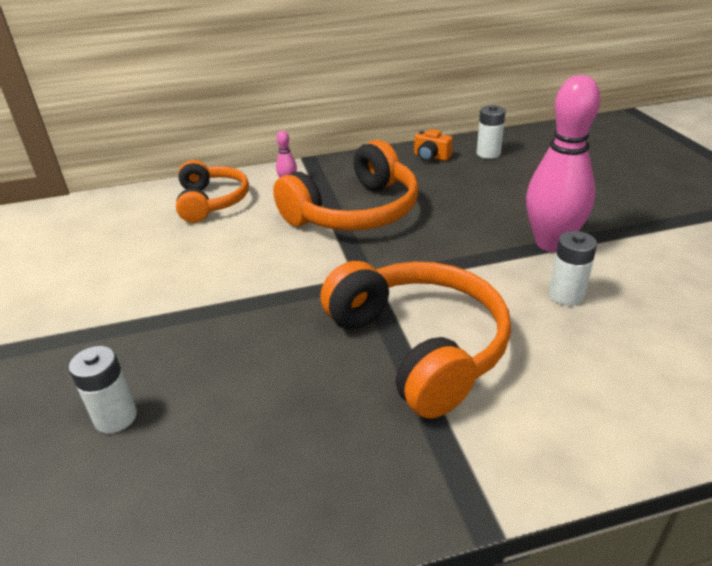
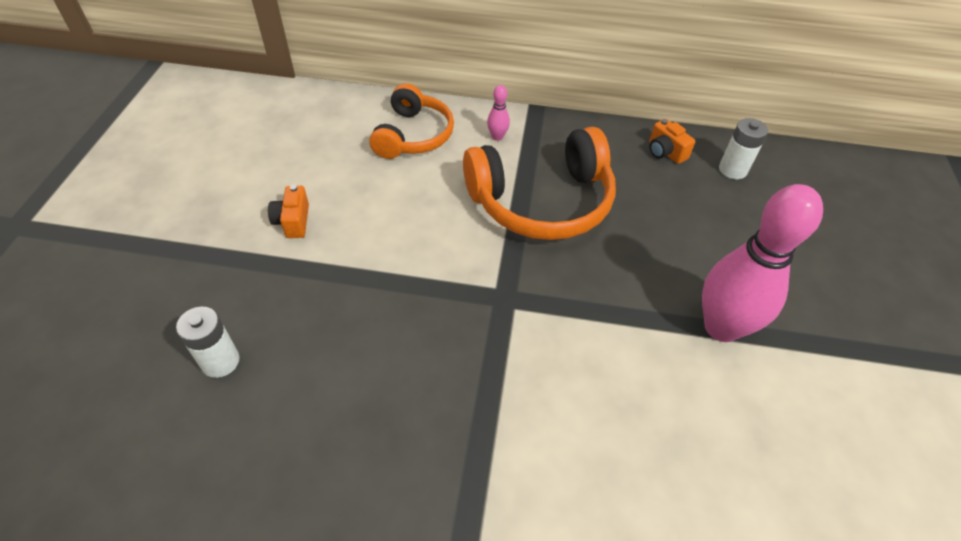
camera: 20 degrees right, 15 degrees up
(130, 290) = (293, 221): none -> orange camera
(419, 346) = (508, 401): orange headphones -> none
(566, 295) = (692, 403): white battery -> none

